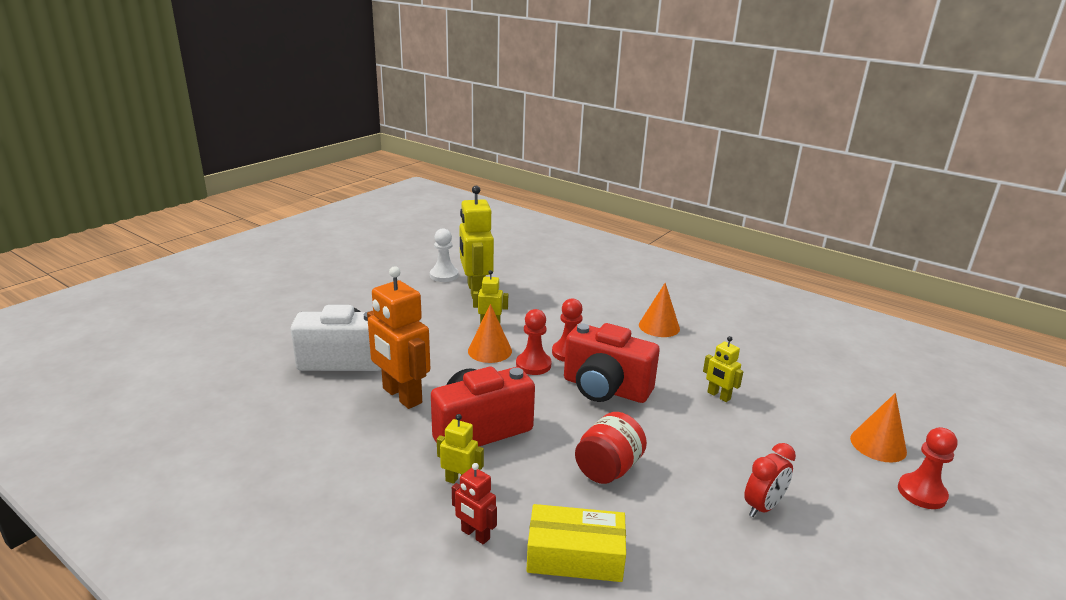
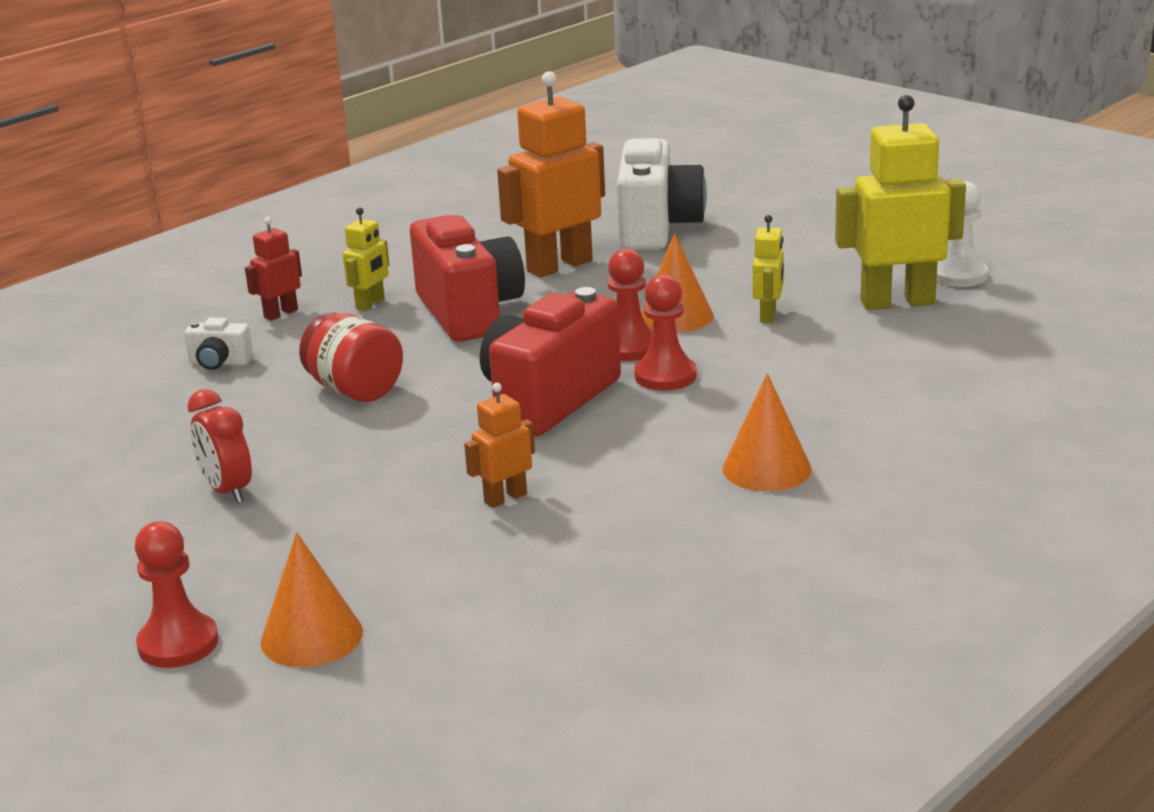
camera: 100 degrees right, 0 degrees up
(575, 555) = (219, 363): yellow box -> white camera
(718, 396) = (505, 498): yellow robot -> orange robot

